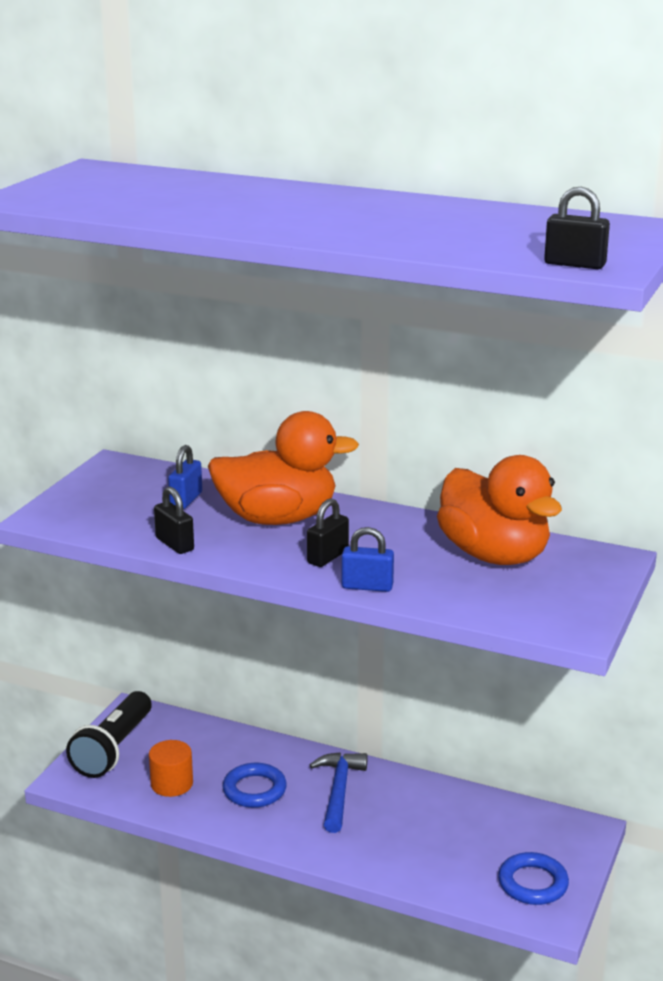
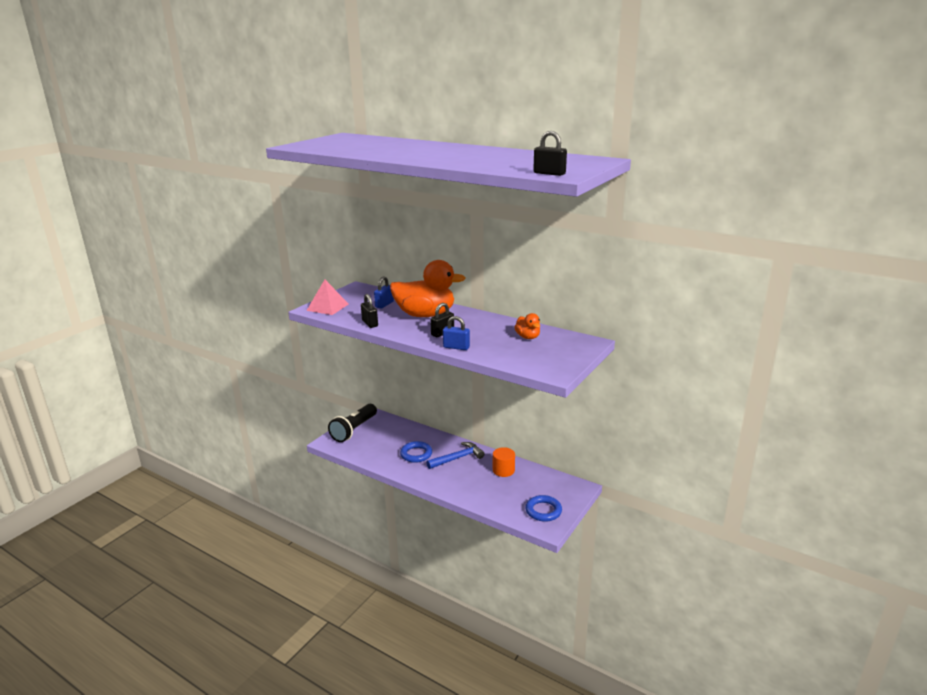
camera: 10 degrees right, 0 degrees up
(73, 512) = (327, 307): none -> pink pyramid
(172, 784) = (377, 448): orange cylinder -> orange cylinder (503, 470)
(338, 790) = (457, 458): blue hammer -> blue hammer turned 45 degrees clockwise
(494, 555) = (528, 337): orange duck -> orange duck, size x0.46

